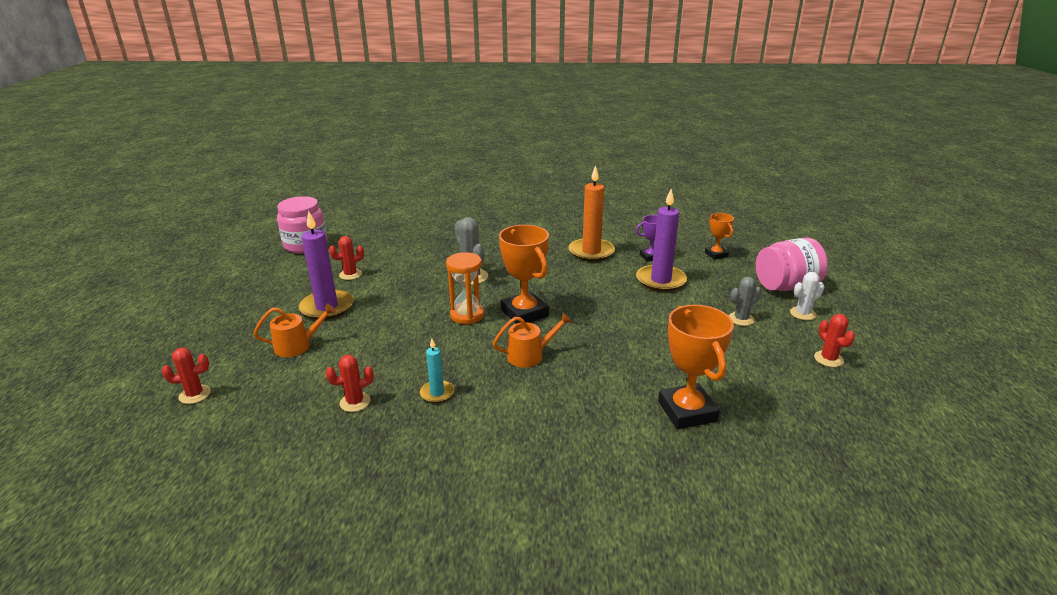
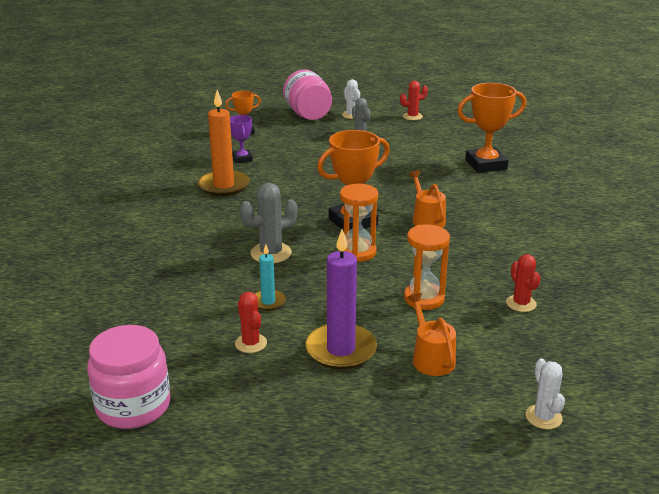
camera: 90 degrees left, 0 degrees up
(195, 394) = (543, 417): red cactus -> white cactus
(382, 346) = (424, 298): none -> orange hourglass
(437, 393) = (494, 261): turquoise candle -> turquoise candle (268, 302)
(660, 280) = (292, 158): purple candle -> none

